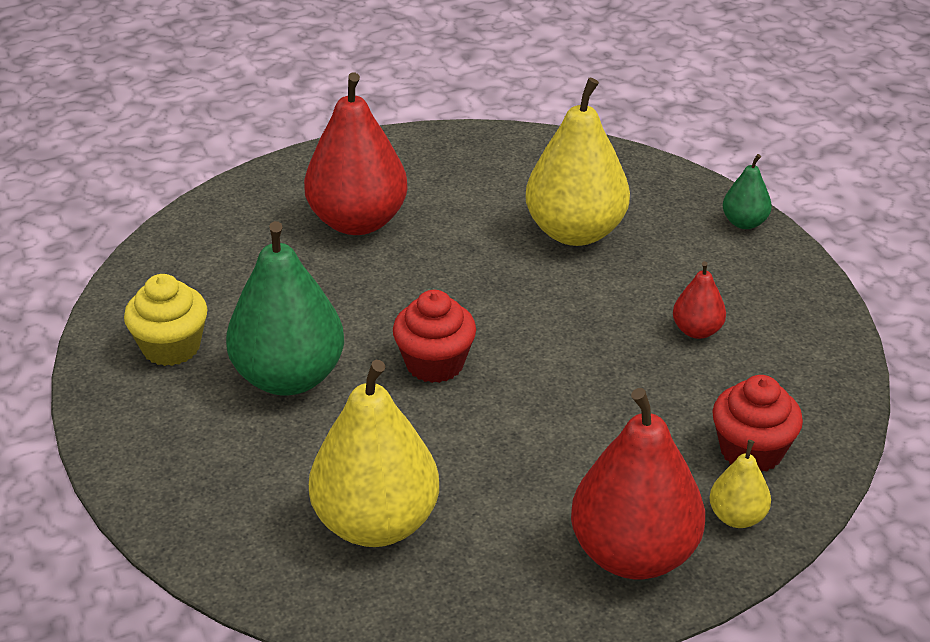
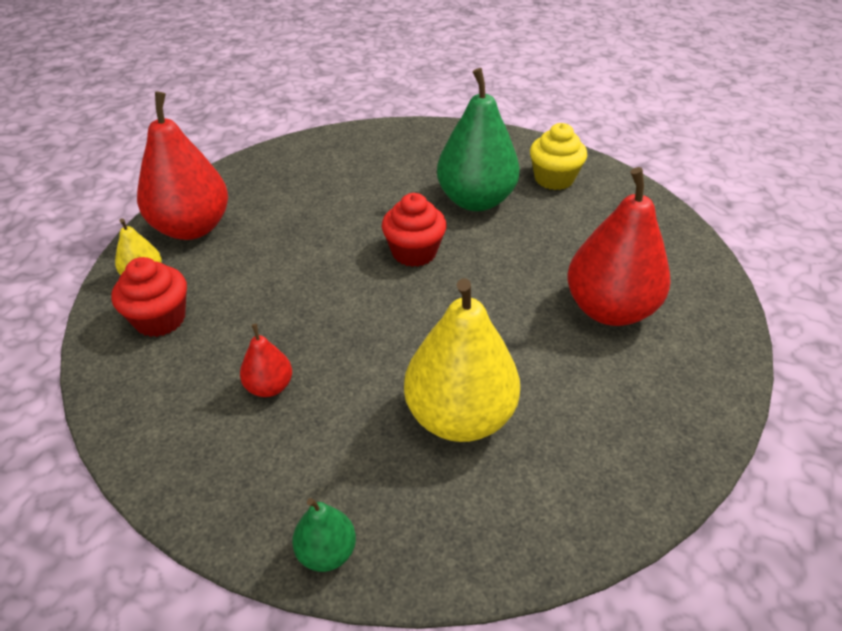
camera: 135 degrees right, 5 degrees up
(376, 523) = (337, 173): yellow pear -> none

